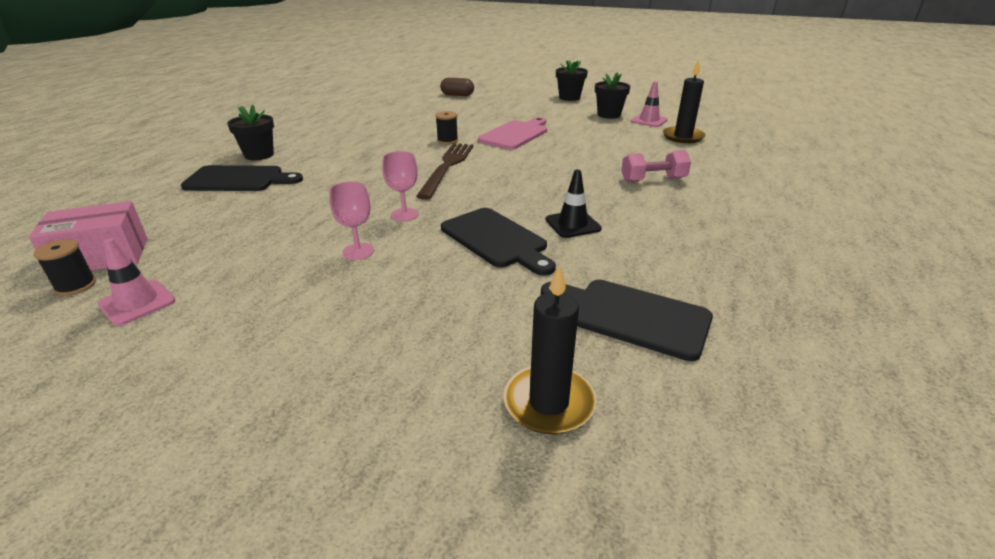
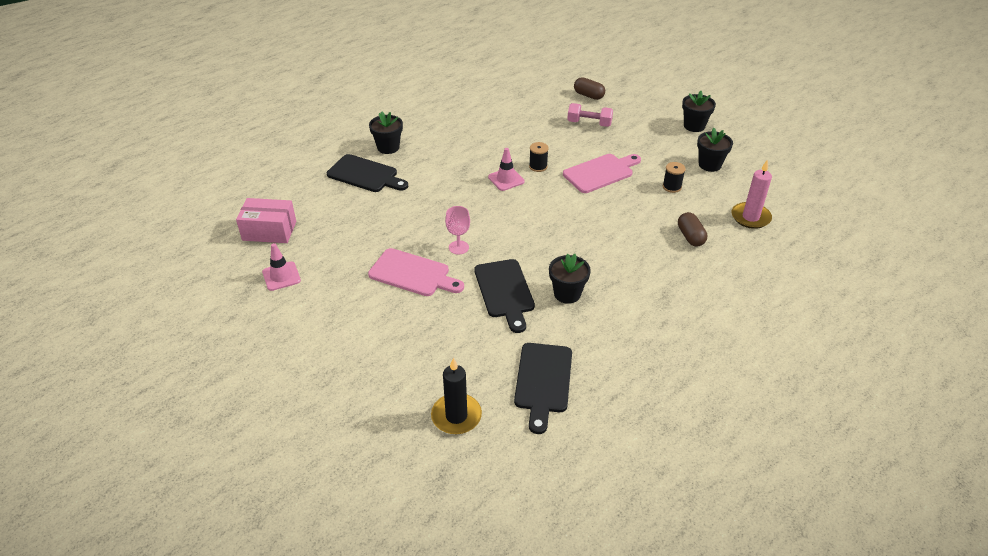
camera: 25 degrees right, 10 degrees up
(76, 286) = (253, 252): black spool -> black spool (672, 187)
(358, 251) = (413, 274): pink goblet -> pink cutting board
(447, 167) = (517, 202): brown fork -> none
(572, 224) = (567, 294): black traffic cone -> black flower pot
(631, 316) = (543, 381): black cutting board -> black cutting board turned 135 degrees counterclockwise
(647, 158) = (690, 237): none -> brown capsule
(649, 121) = (741, 184): pink traffic cone -> pink traffic cone (506, 179)
(653, 180) = (669, 265): pink dumbbell -> pink dumbbell (589, 123)
(683, 137) = (750, 217): black candle -> pink candle

